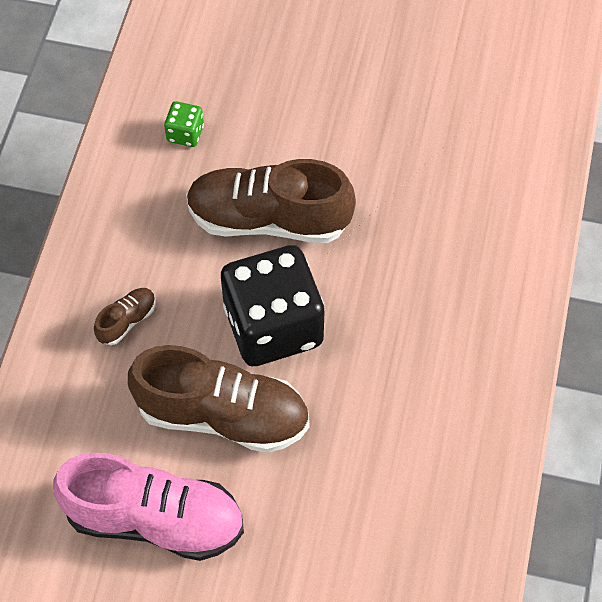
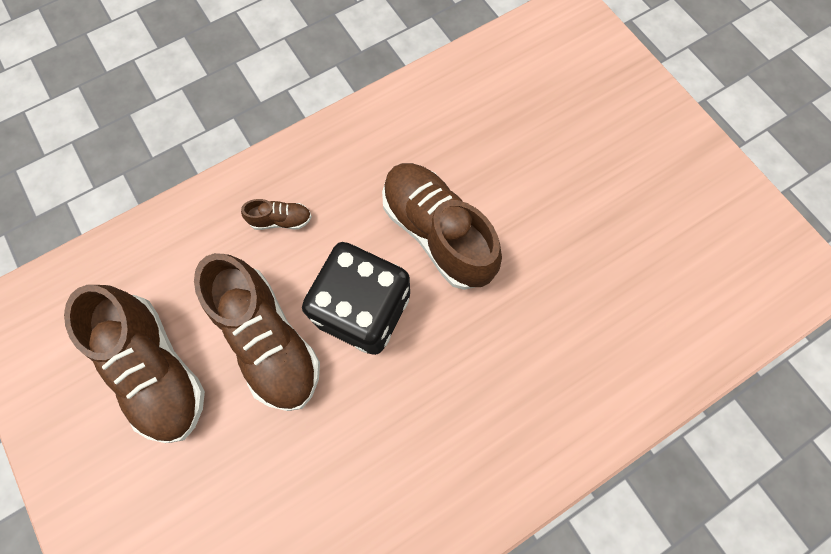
camera: 45 degrees right, 10 degrees up
(155, 519) = (158, 369): pink shoe -> brown shoe
(185, 133) = (444, 128): green dice -> none

